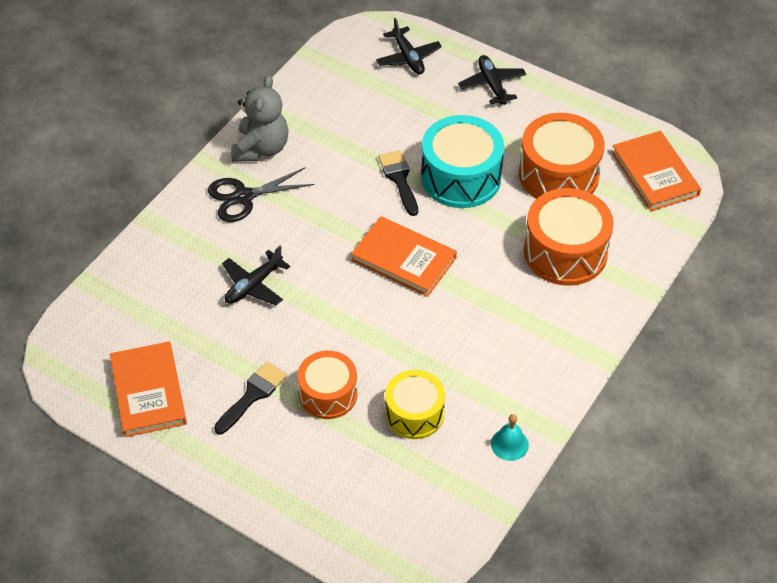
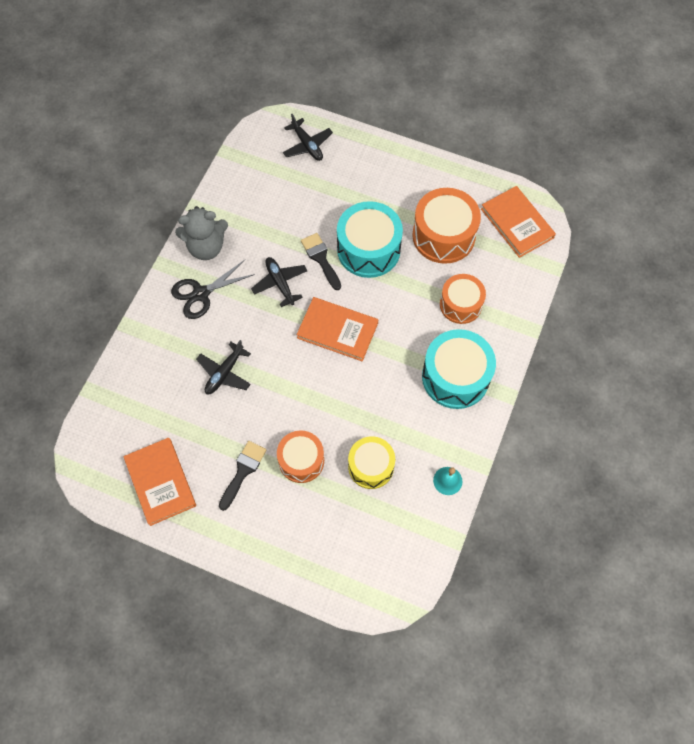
camera: 10 degrees left, 15 degrees up
(261, 148) = (206, 247): grey teddy bear -> grey teddy bear turned 75 degrees clockwise
(492, 85) = (378, 161): black plane -> black plane (280, 283)
(543, 330) = (455, 377): none -> turquoise drum
(565, 252) = (460, 304): orange drum -> orange drum, size x0.65

